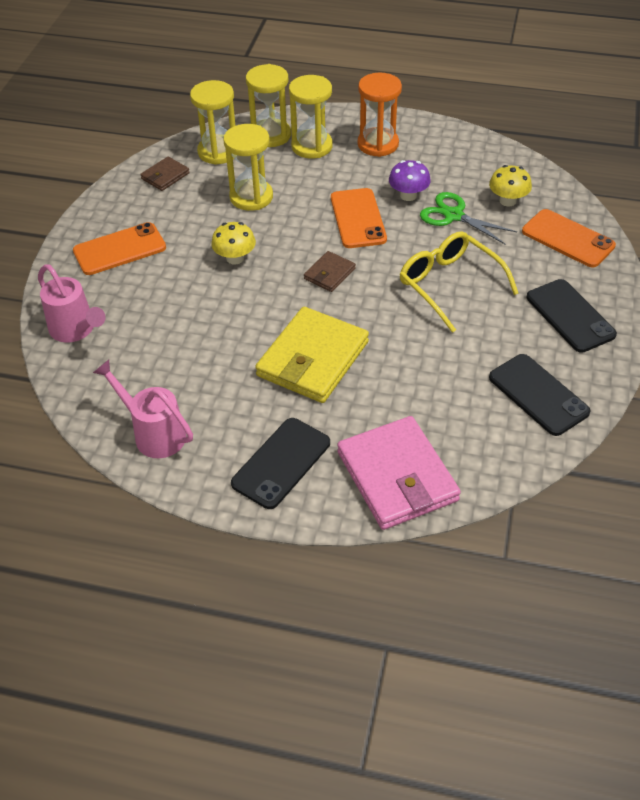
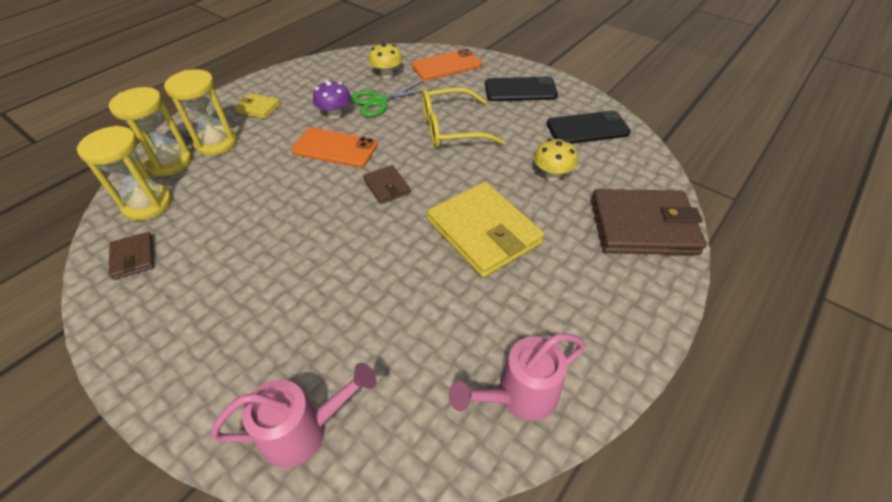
camera: 65 degrees left, 0 degrees up
(119, 249) = (207, 338): orange phone -> none
(235, 258) = (312, 242): yellow mushroom -> yellow mushroom (552, 175)
(251, 197) = (239, 202): yellow hourglass -> none
(281, 463) = (602, 297): black phone -> none
(378, 144) = (258, 108): orange hourglass -> yellow wallet
(397, 476) = (643, 226): pink wallet -> brown wallet

